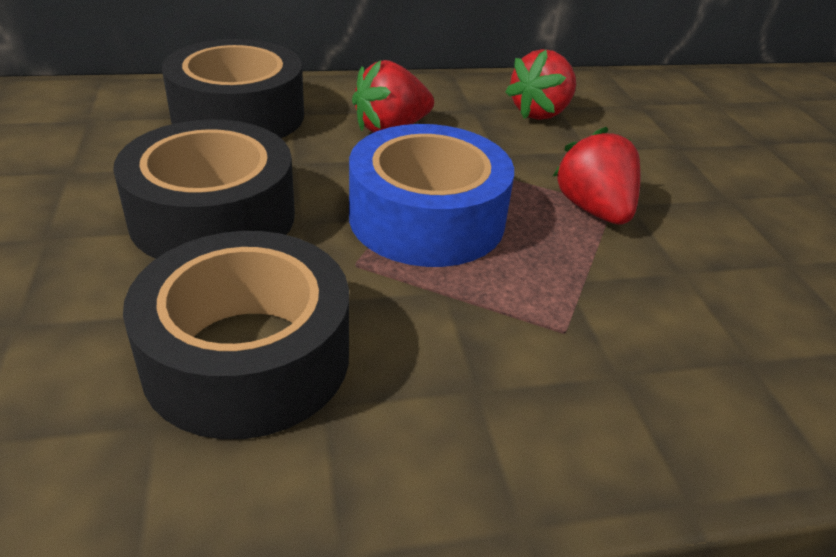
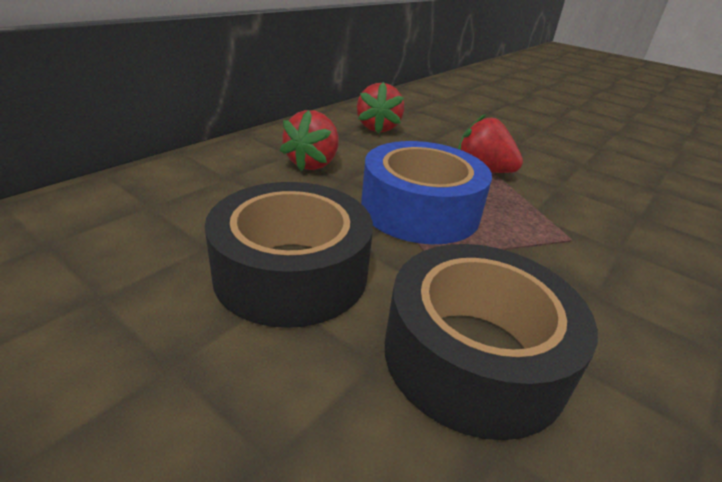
camera: 40 degrees left, 5 degrees down
(238, 115) = (190, 191): black tape -> none

